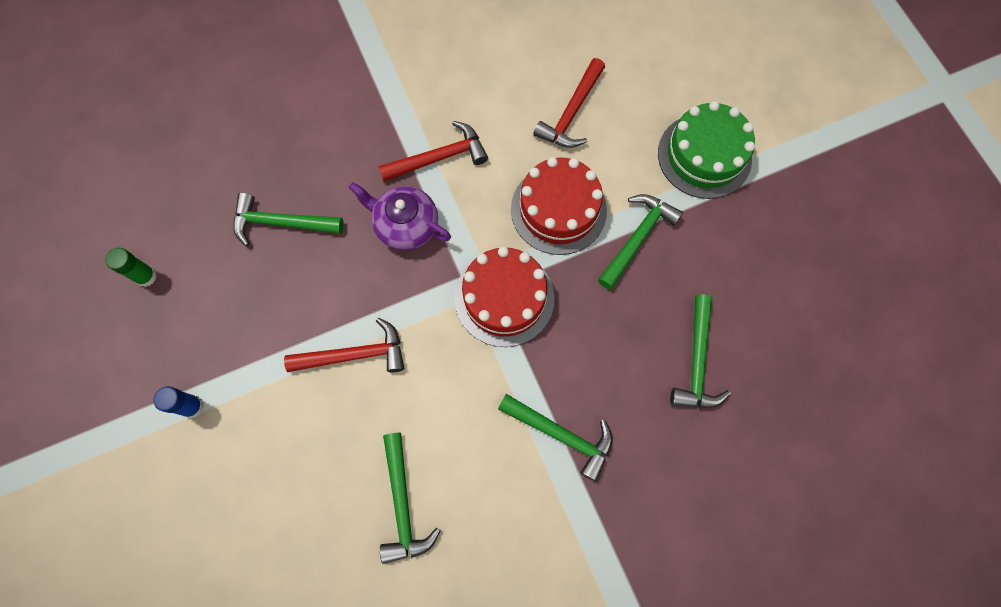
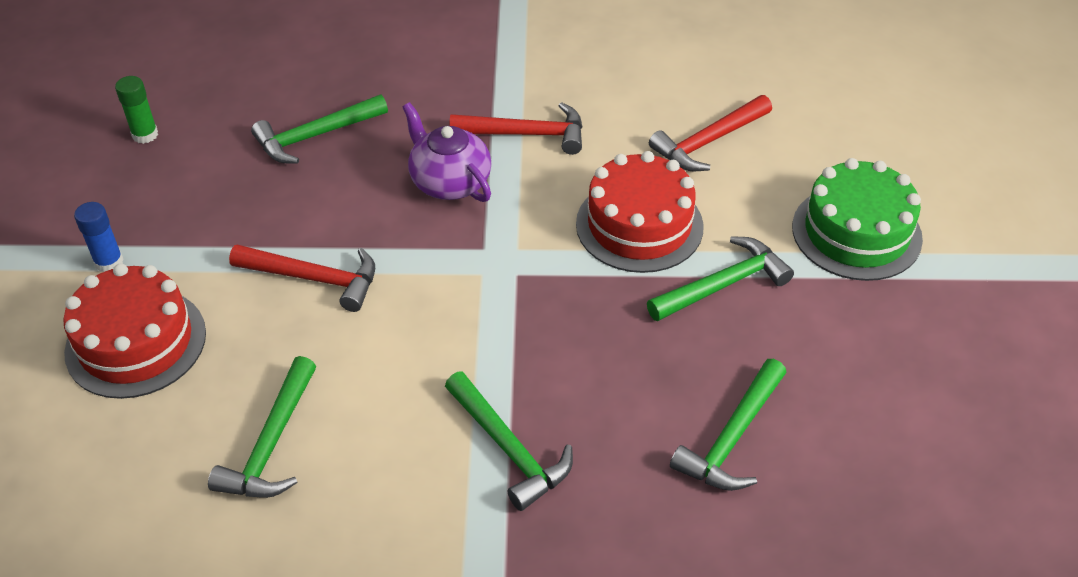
camera: 25 degrees right, 25 degrees down
(282, 223) = (315, 136): green hammer -> green hammer turned 60 degrees counterclockwise
(504, 298) = (522, 287): red cake -> red cake (136, 342)

